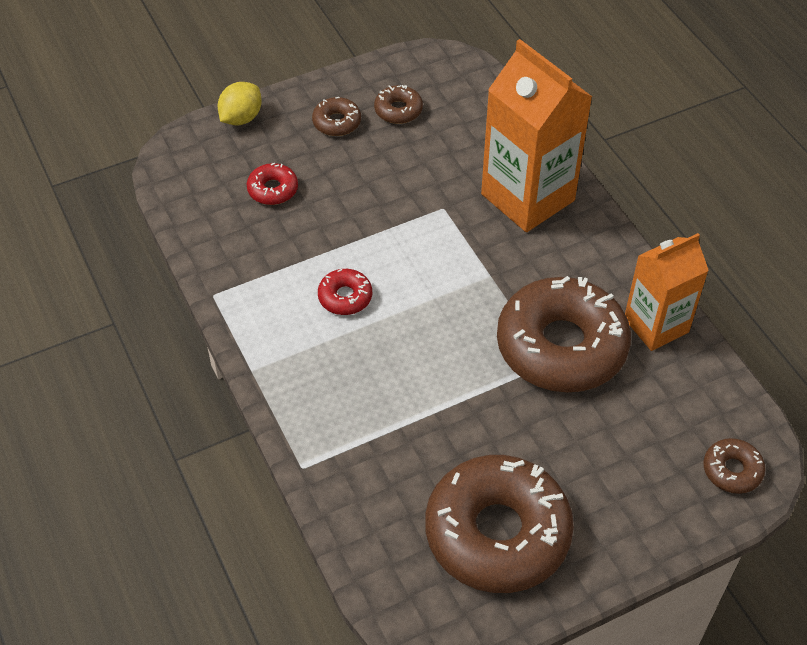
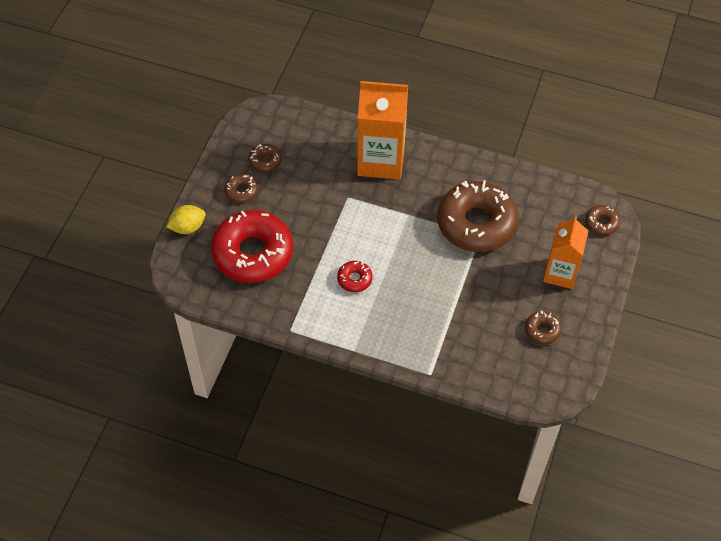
camera: 45 degrees left, 5 degrees up
(241, 118) = (188, 227): yellow lemon -> yellow lemon turned 75 degrees clockwise
(273, 189) = (253, 253): red donut -> red donut, size x2.34
(497, 533) = (542, 330): brown donut -> brown donut, size x0.43
(656, 325) = (504, 180): orange carton -> orange carton (560, 273)

